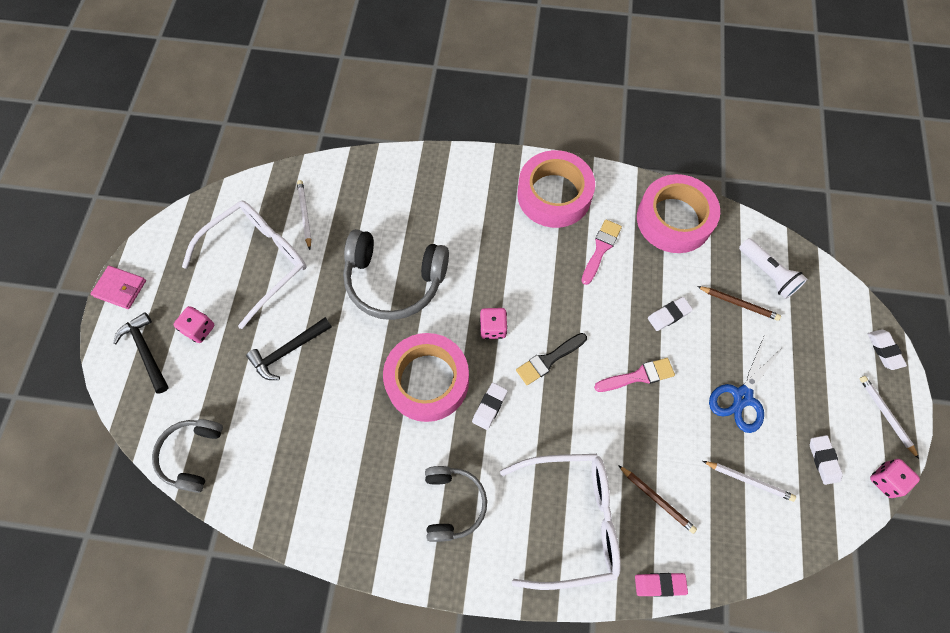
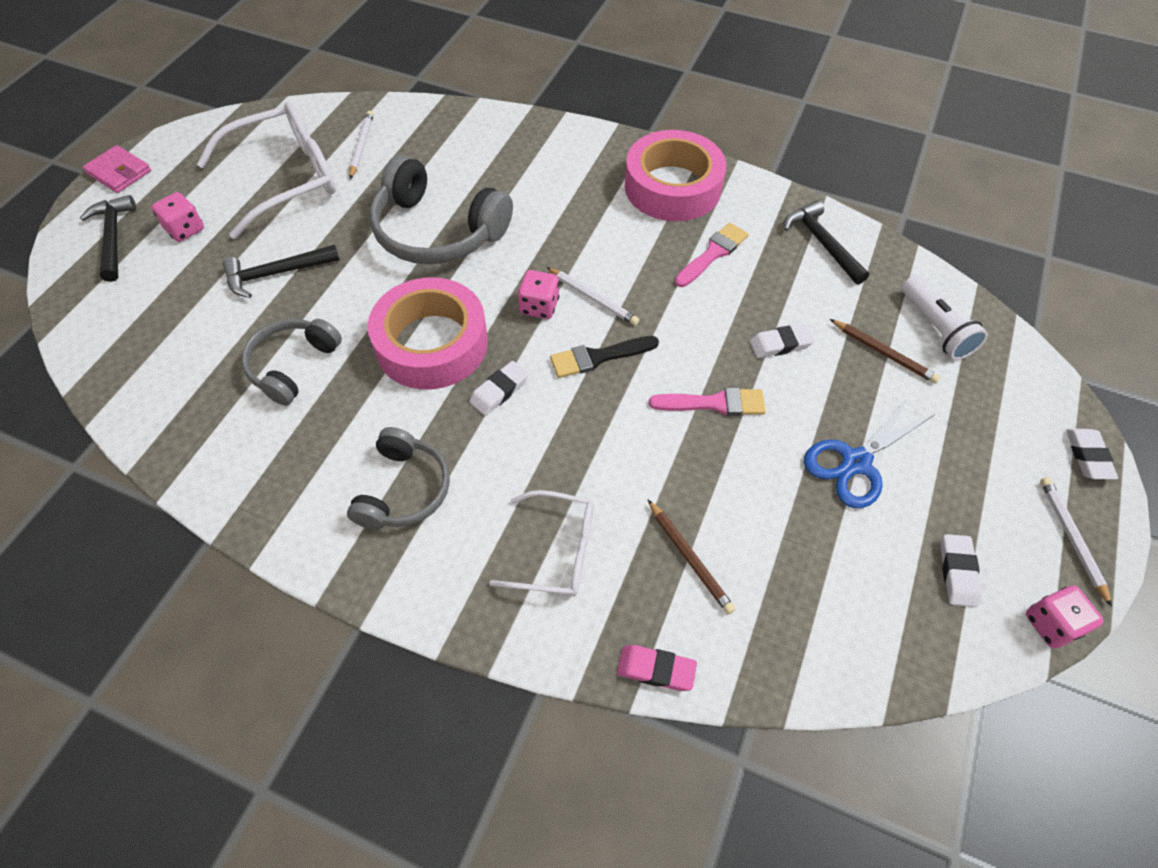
camera: 15 degrees right, 10 degrees down
(192, 455) = (108, 354): grey headphones -> grey headphones (293, 366)
(569, 520) = (555, 551): white glasses -> white glasses, size x0.59
(674, 219) = (822, 243): pink tape -> black hammer
(749, 481) = (835, 569): white pencil -> white pencil (593, 298)

